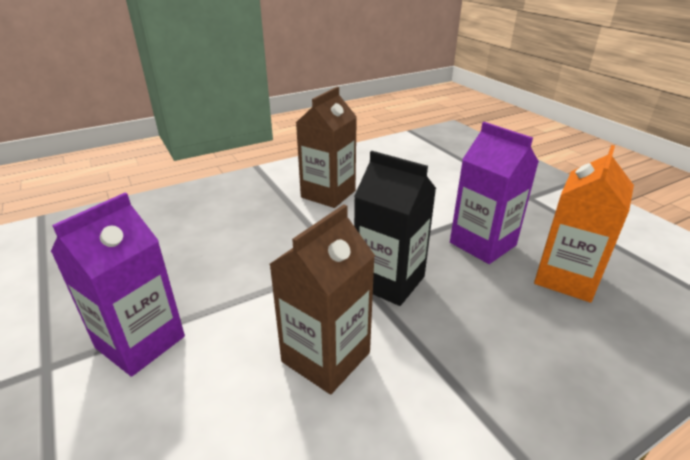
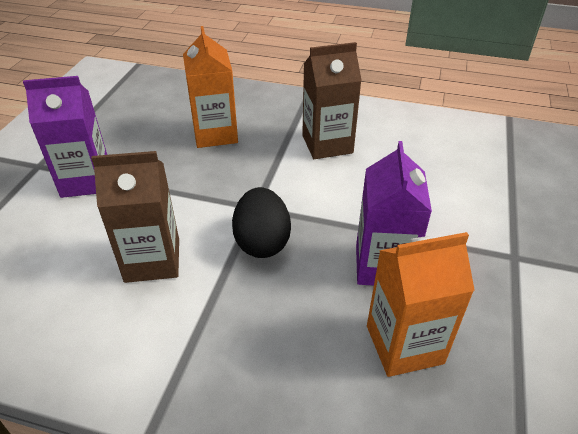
camera: 45 degrees right, 10 degrees up
(223, 231) = (215, 134): none -> orange carton
(389, 281) = (262, 242): black carton -> black egg

